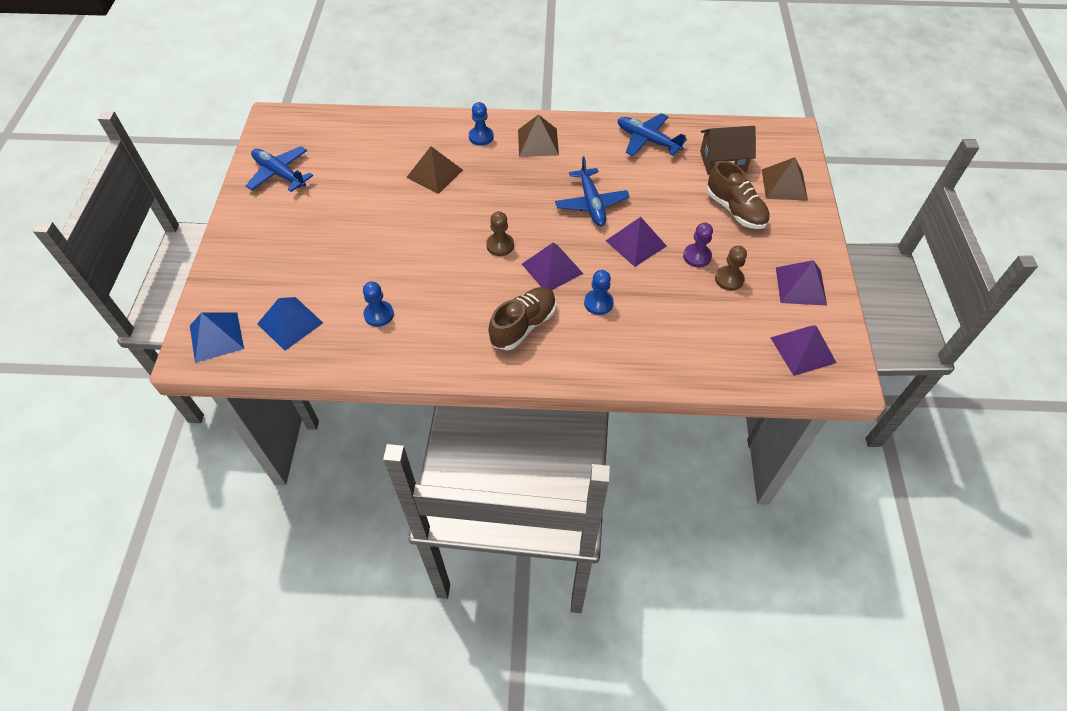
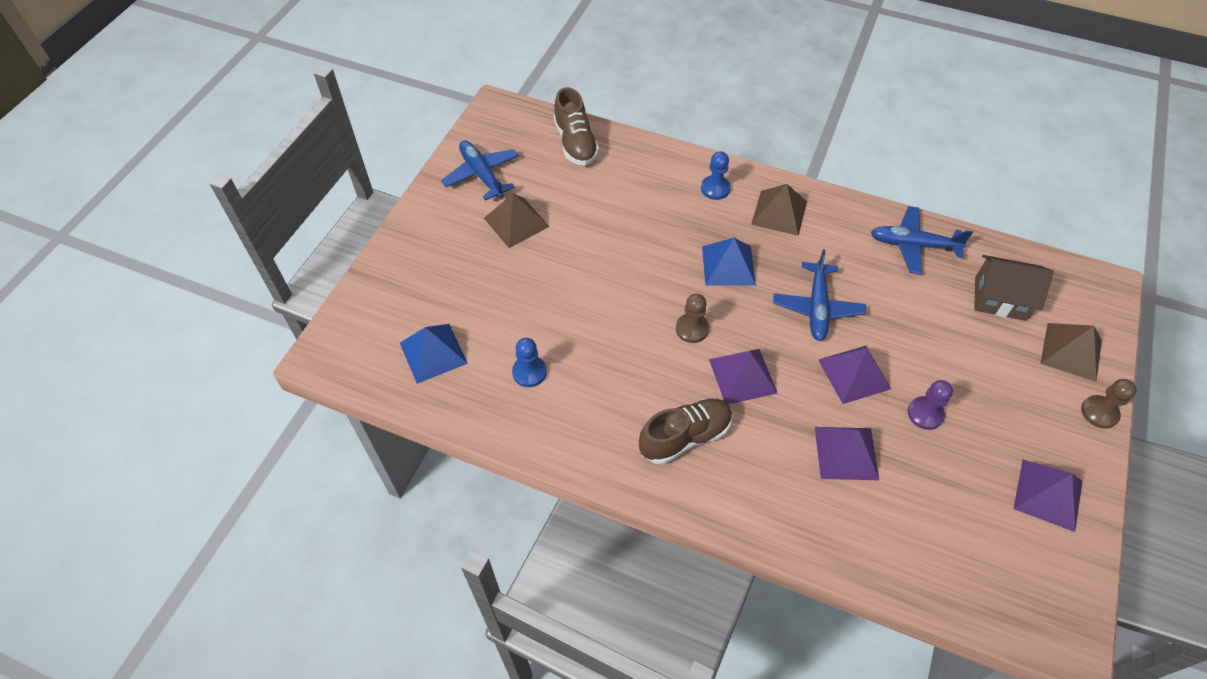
camera: 20 degrees right, 0 degrees up
(216, 337) = (354, 345): blue pyramid -> blue pyramid (728, 265)
(434, 173) = (647, 219): brown pyramid -> brown pyramid (516, 222)
(598, 303) = (783, 437): blue pawn -> none
(647, 140) = (913, 245): blue plane -> blue plane turned 45 degrees counterclockwise
(729, 279) = (956, 456): brown pawn -> brown pawn (1099, 412)
(735, 210) = (995, 367): brown shoe -> brown shoe (575, 143)
(803, 350) = (1022, 582): purple pyramid -> purple pyramid (846, 452)

